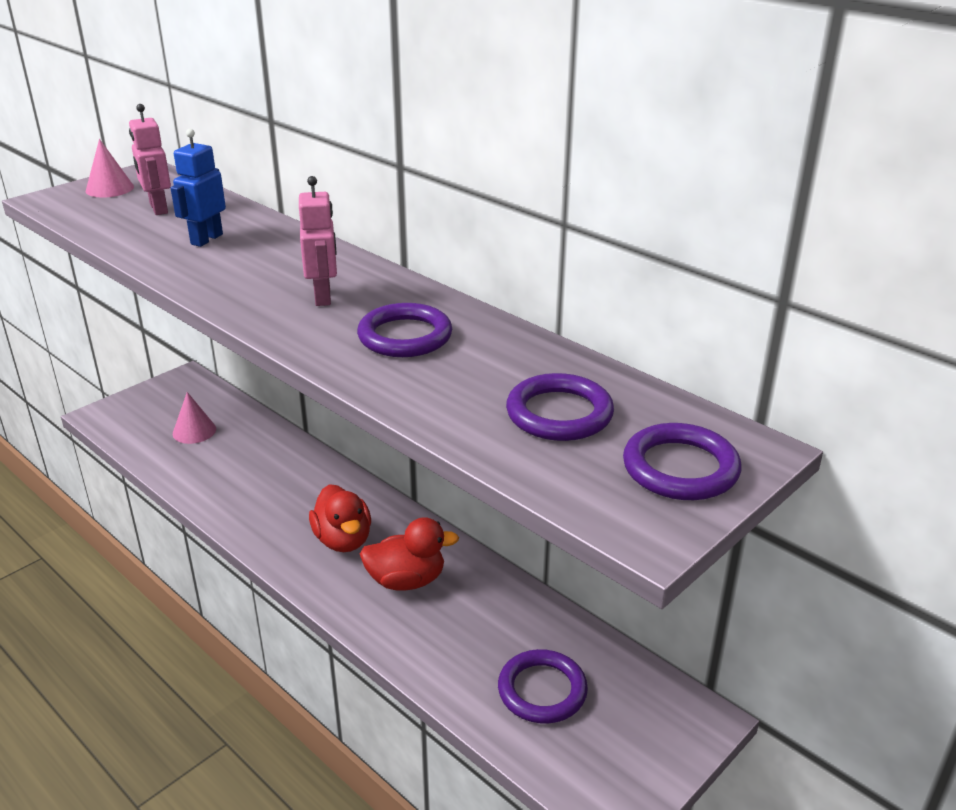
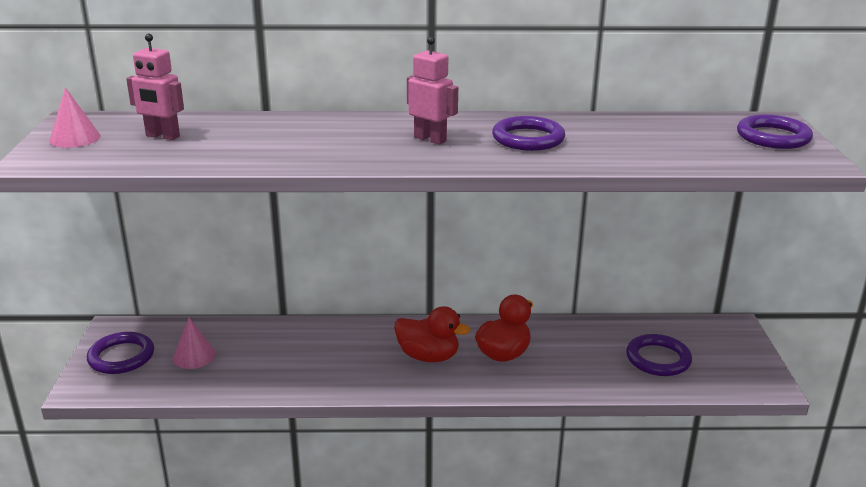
camera: 45 degrees left, 5 degrees down
(206, 239) = (259, 139): blue robot -> none
(559, 413) = (681, 139): purple ring -> purple ring (121, 357)

